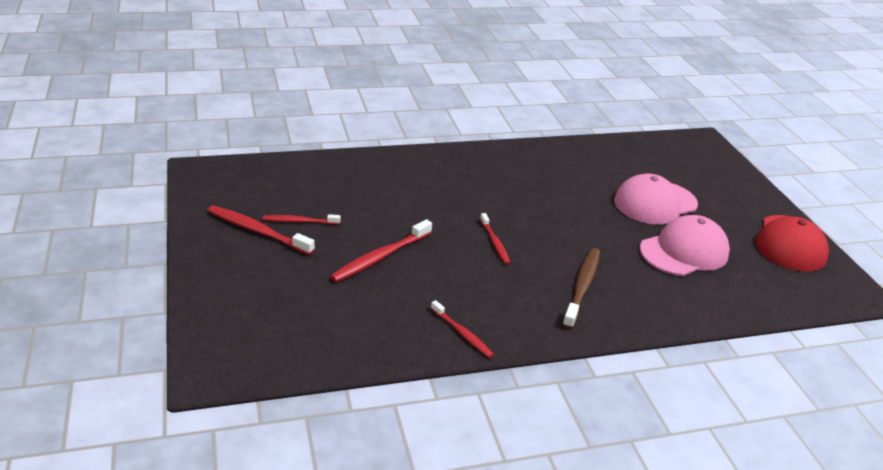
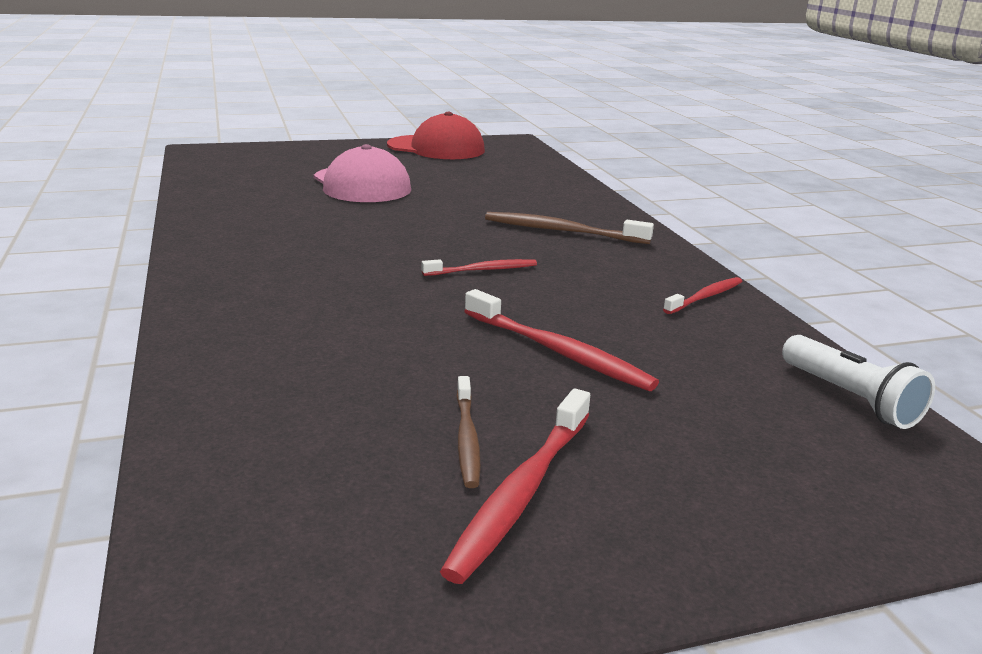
camera: 90 degrees left, 10 degrees down
(299, 221) = (467, 439): red toothbrush -> brown toothbrush
(316, 356) = (850, 398): none -> white flashlight
(684, 251) = (466, 184): pink cap -> none

